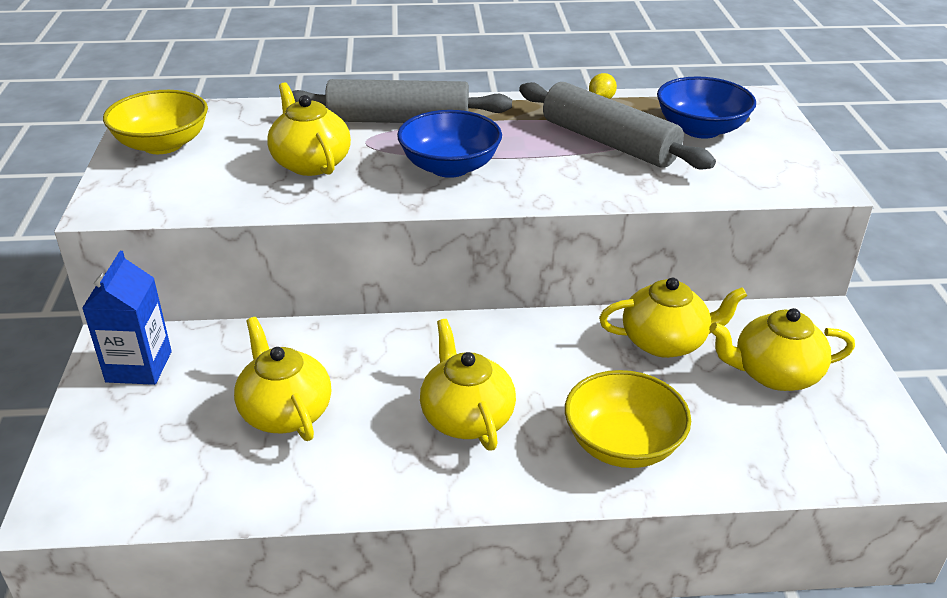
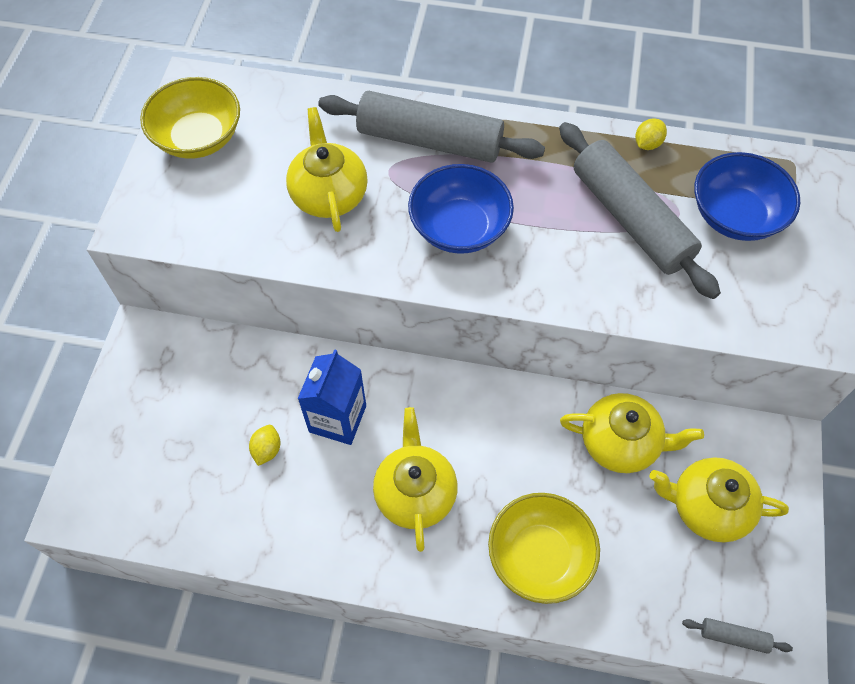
camera: 15 degrees right, 25 degrees up
(139, 366) = (158, 367): blue carton -> blue carton (337, 418)
(285, 412) = (267, 450): yellow teapot -> yellow lemon
(855, 470) = (733, 637): none -> grey rolling pin

